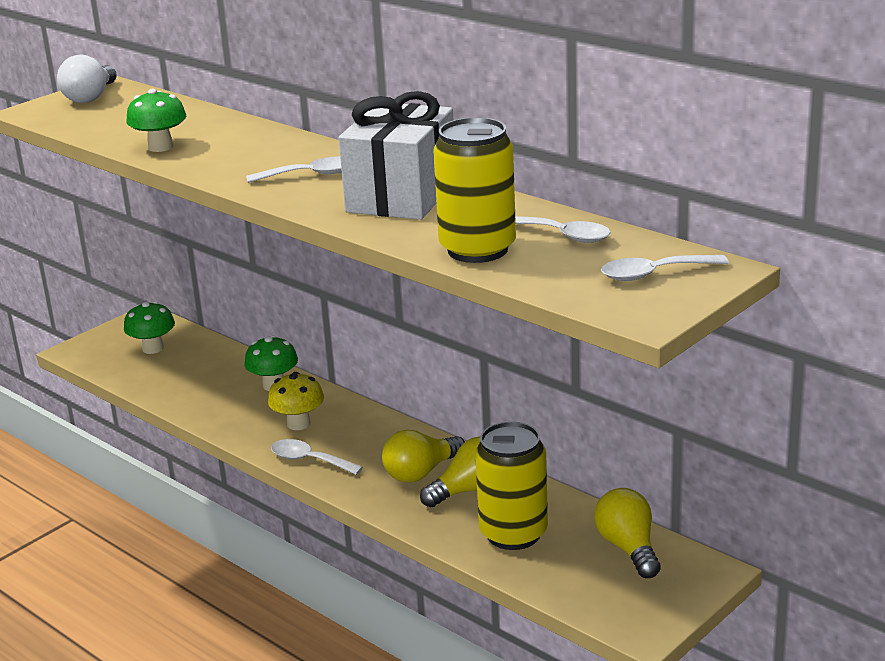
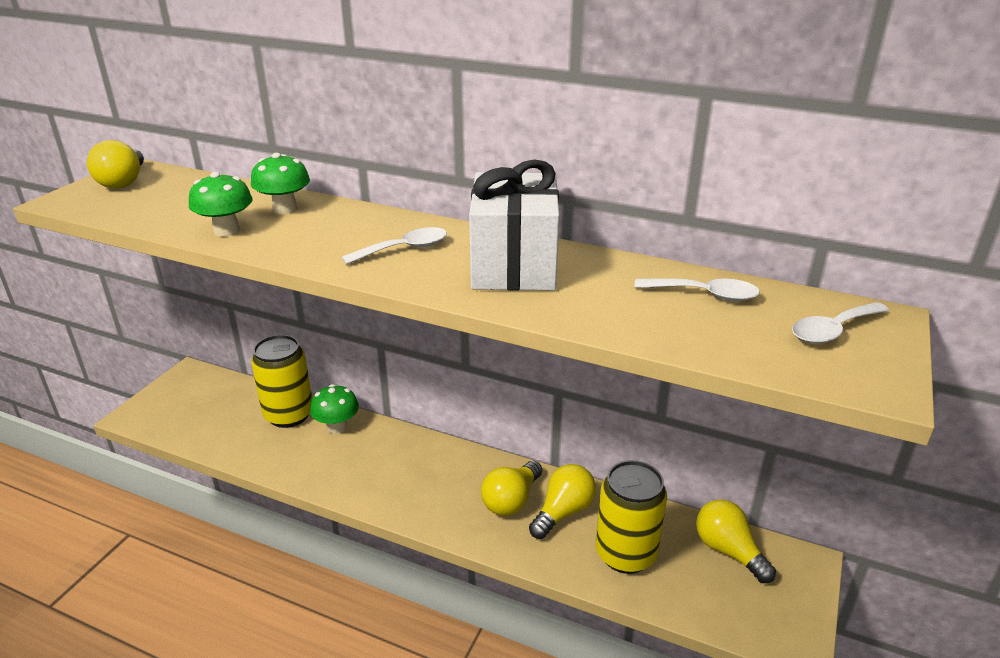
camera: 20 degrees left, 5 degrees up
(91, 97) = (124, 182): white light bulb -> yellow light bulb
(153, 348) = (208, 403): green mushroom -> green mushroom (285, 209)
(298, 424) = (377, 465): yellow mushroom -> none
(309, 460) = (405, 504): white spoon -> none
(477, 249) = (640, 321): yellow can -> yellow can (289, 415)

